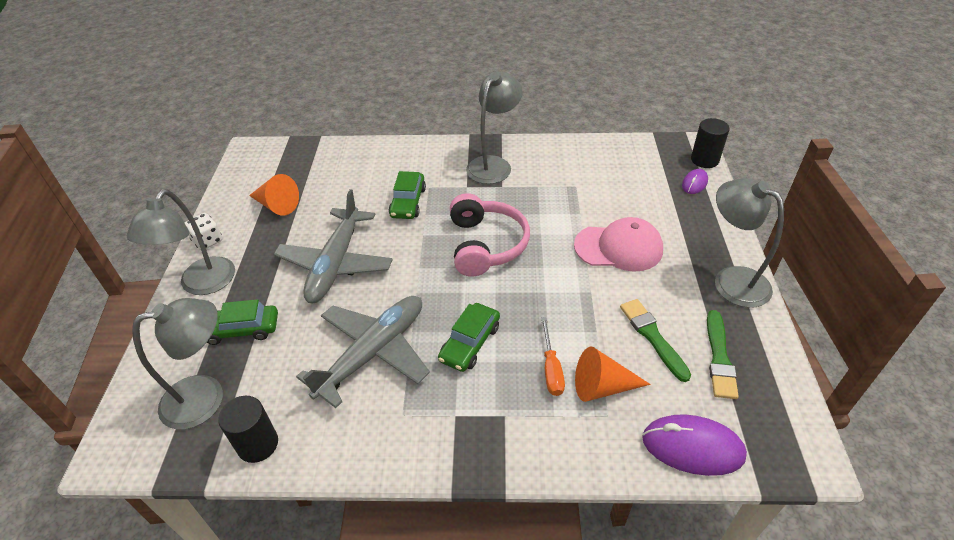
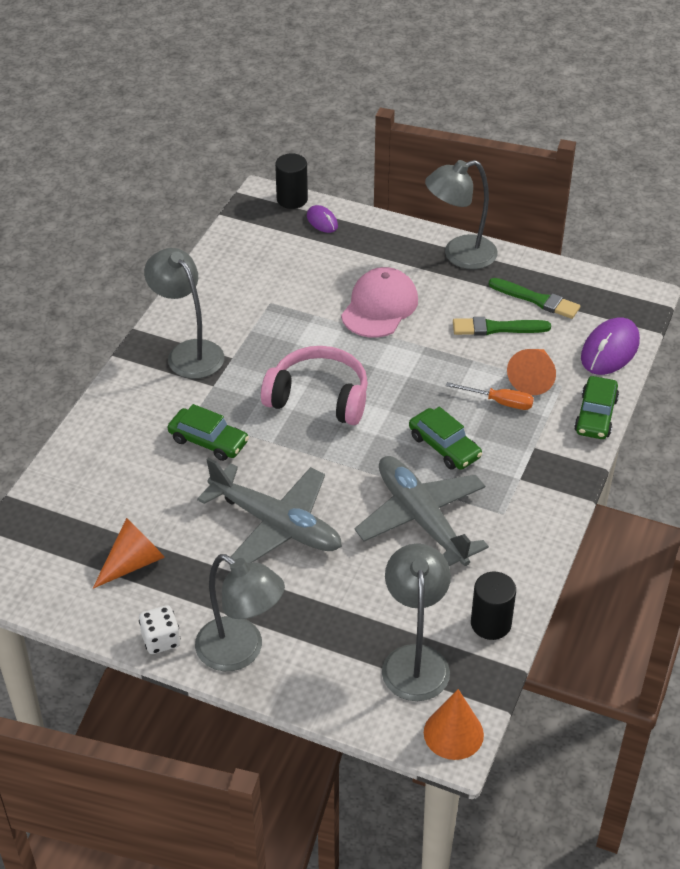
camera: 70 degrees left, 0 degrees up
(123, 451) = (453, 733): none -> orange cone
(241, 329) = (334, 621): green car -> green car (595, 415)

